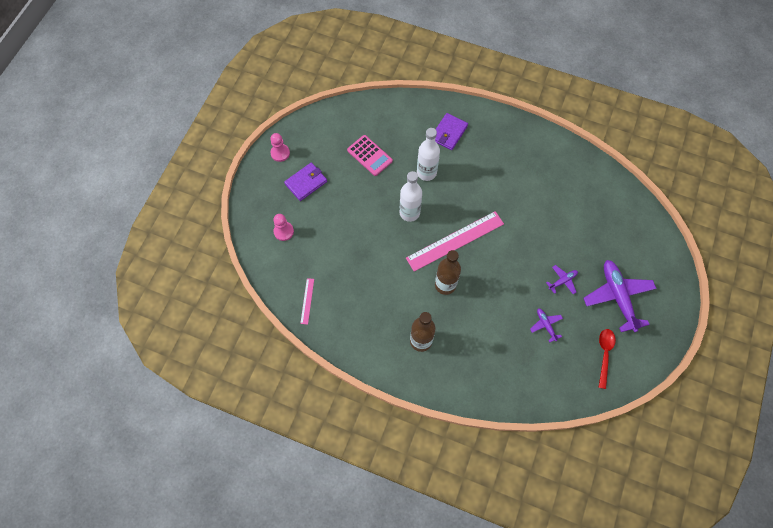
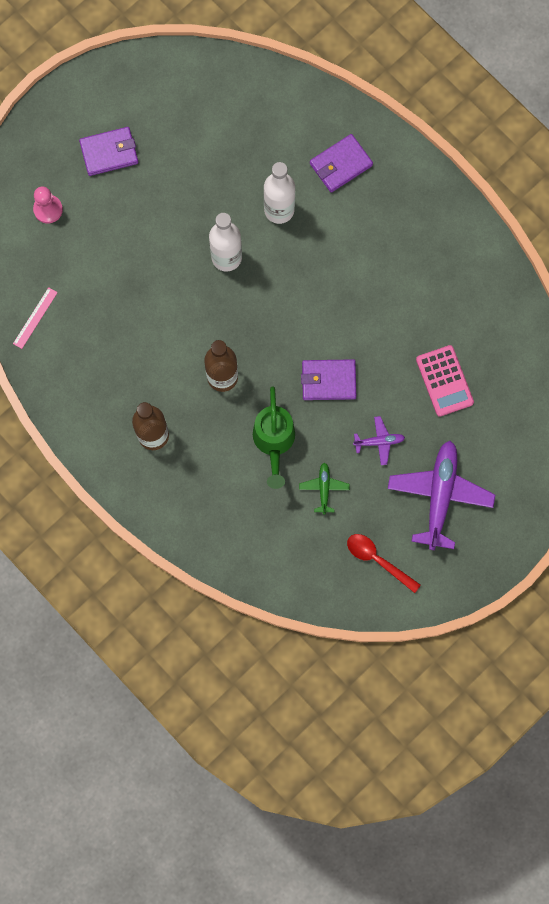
camera: 25 degrees right, 10 degrees up
(280, 153) = (94, 93): pink pawn -> none
(369, 155) = (214, 150): pink calculator -> pink calculator (444, 381)
(455, 241) = (267, 323): pink ruler -> none
(499, 310) = (274, 442): none -> green watering can
(511, 258) = (328, 380): none -> purple wallet
(546, 325) = (324, 488): purple plane -> green plane
(604, 354) = (378, 560): red spoon -> red spoon turned 90 degrees counterclockwise

